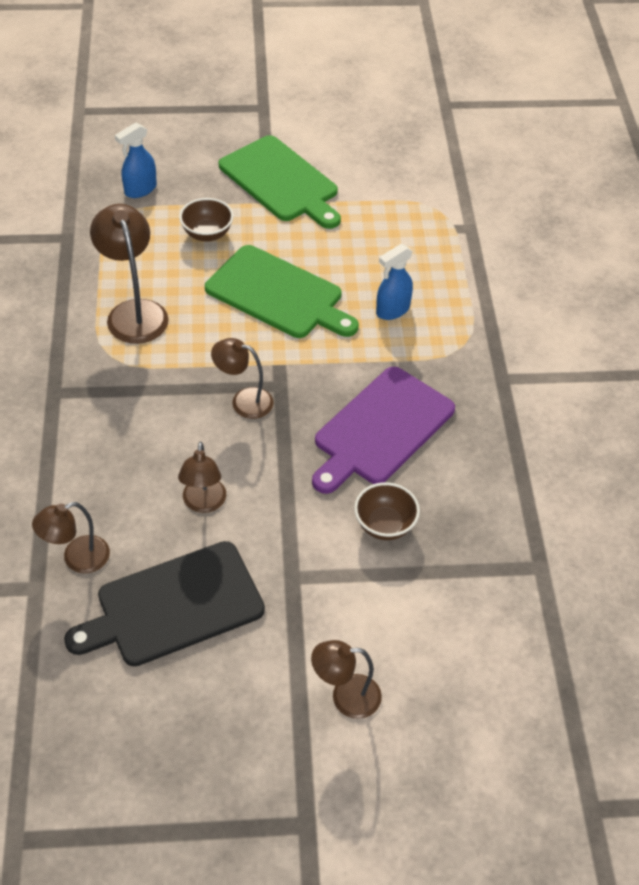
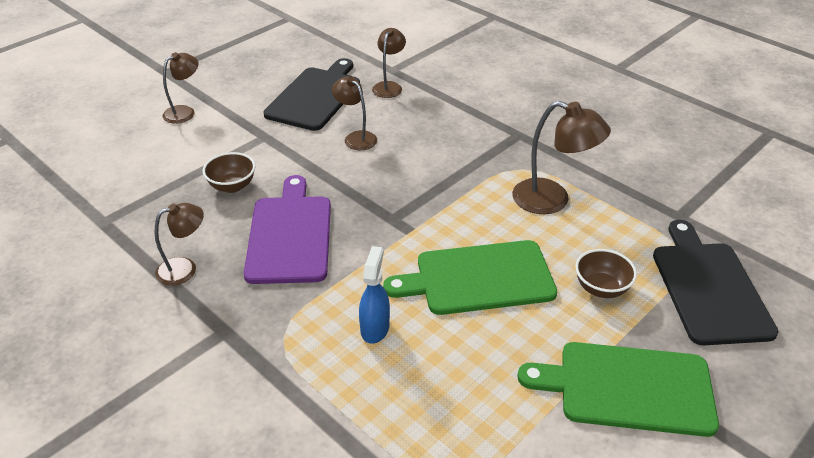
camera: 140 degrees right, 10 degrees down
(140, 190) = (709, 288): blue spray bottle -> black cutting board
(244, 401) = (403, 196): brown lamp -> brown lamp (185, 269)

